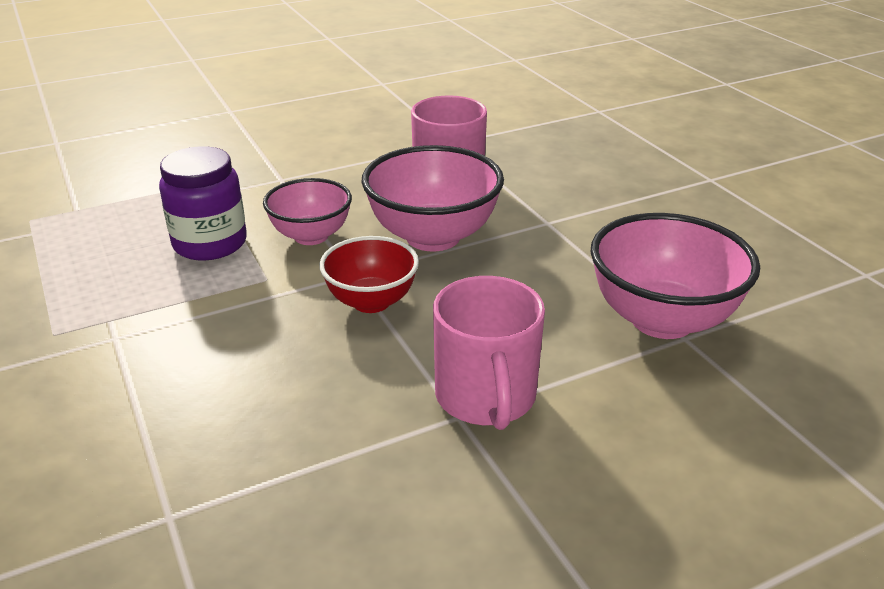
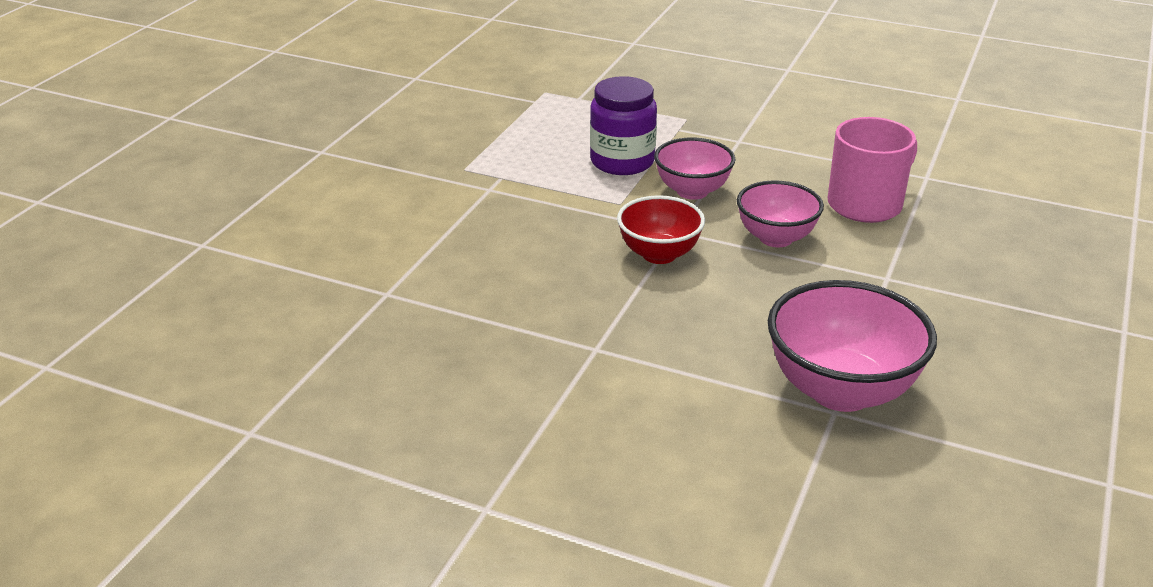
camera: 50 degrees right, 0 degrees up
(433, 237) = (776, 238): pink bowl -> pink bowl, size x0.63
(486, 397) = (630, 350): pink mug -> none

